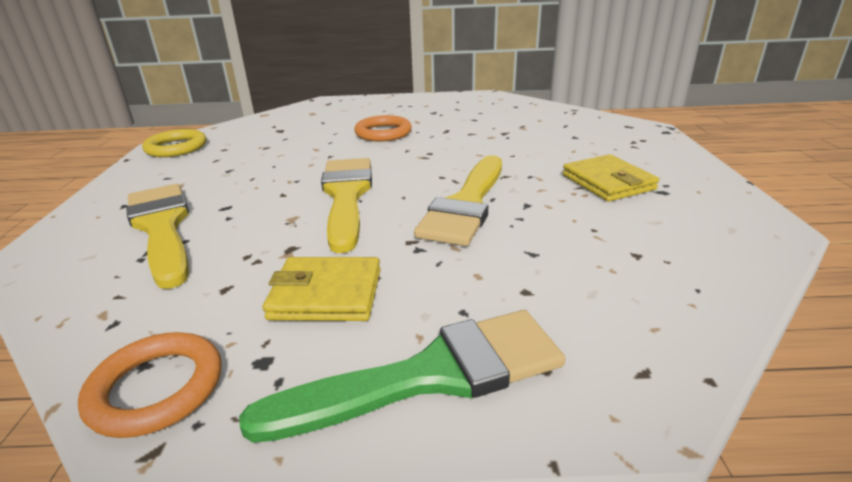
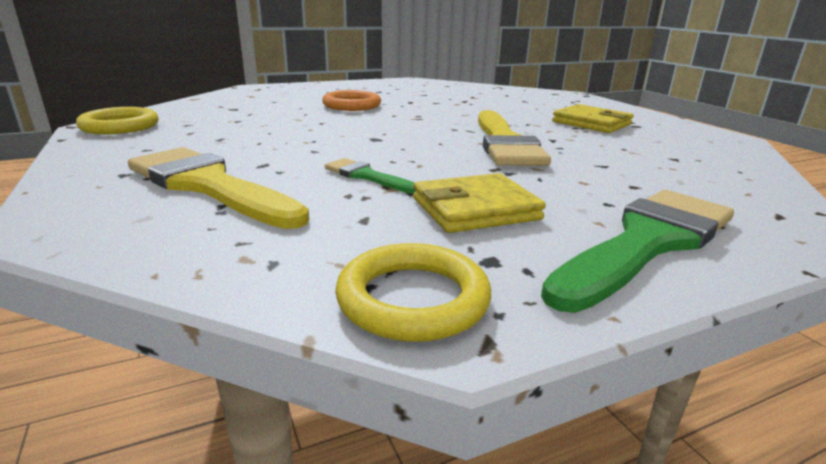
camera: 25 degrees left, 5 degrees down
(156, 388) = (413, 299): orange ring -> yellow ring
(286, 234) = (366, 176): none -> green brush
(346, 196) = (385, 146): yellow brush -> none

